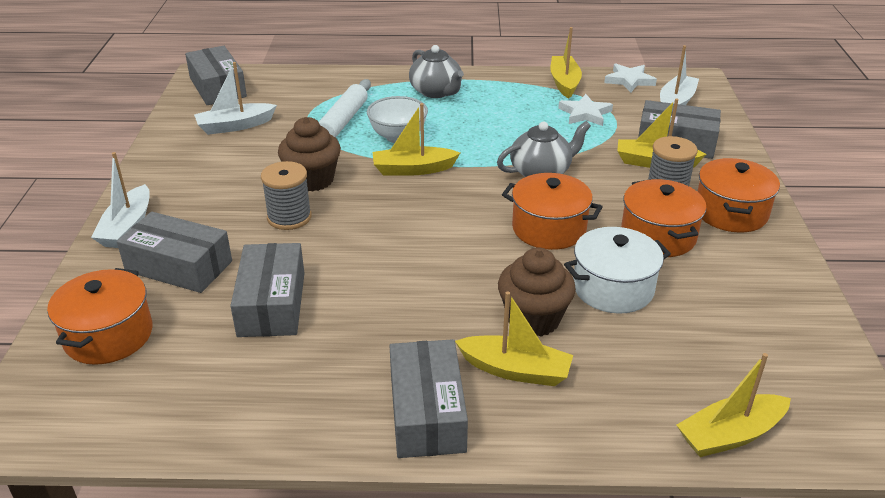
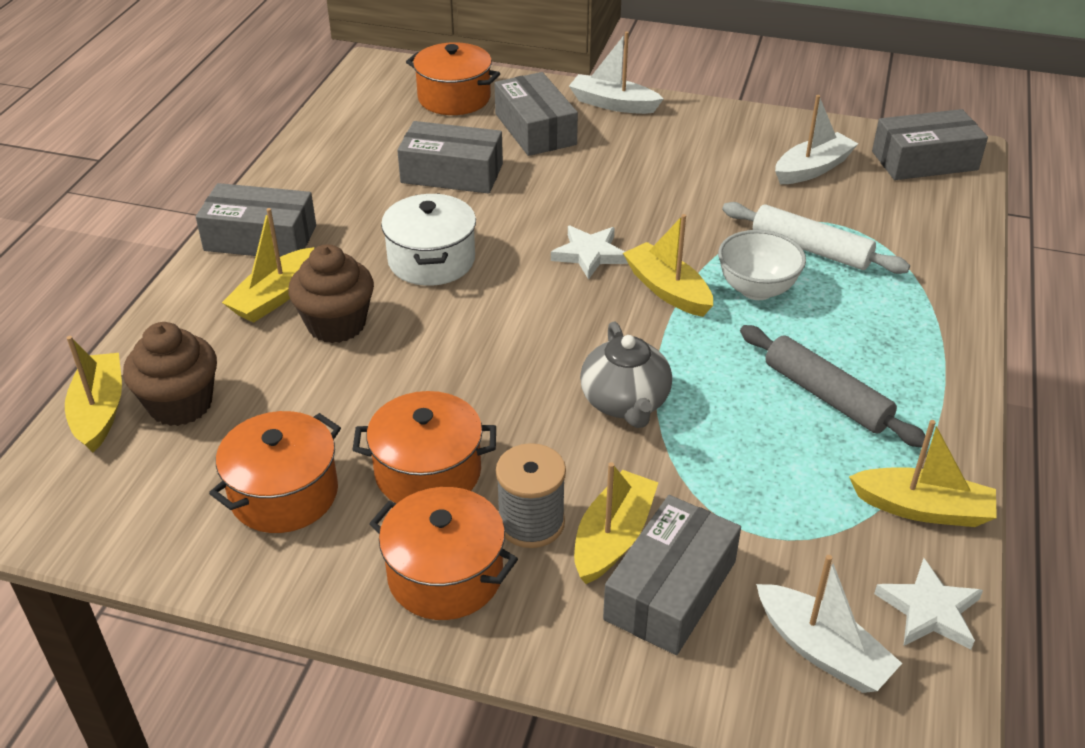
camera: 105 degrees right, 5 degrees up
(179, 266) = (535, 129): grey box -> grey box turned 60 degrees counterclockwise
(235, 126) = (812, 169): white boat -> white boat turned 60 degrees clockwise
(289, 217) = (593, 192): grey spool -> none
(312, 180) = (666, 213): brown cupcake -> brown cupcake (180, 404)
(413, 169) = (667, 290): yellow boat -> yellow boat turned 45 degrees counterclockwise
(436, 92) = (896, 347): grey teapot -> none
(493, 110) = (826, 396): none -> grey rolling pin
(549, 228) = (489, 376): orange pot -> orange pot (284, 494)
(585, 114) = (796, 502): white star -> white star (589, 254)
(613, 288) = (350, 397): white pot -> white pot (431, 260)

